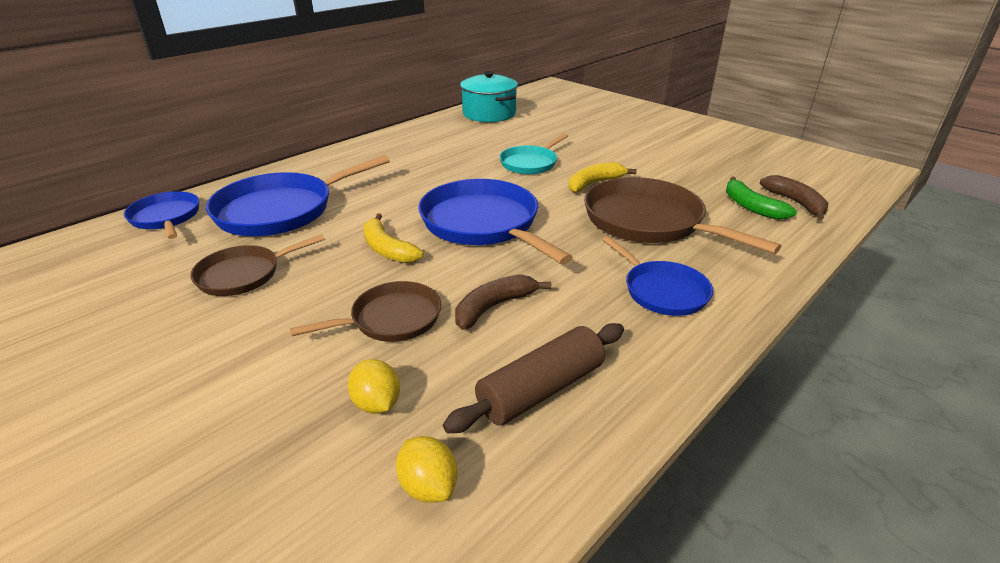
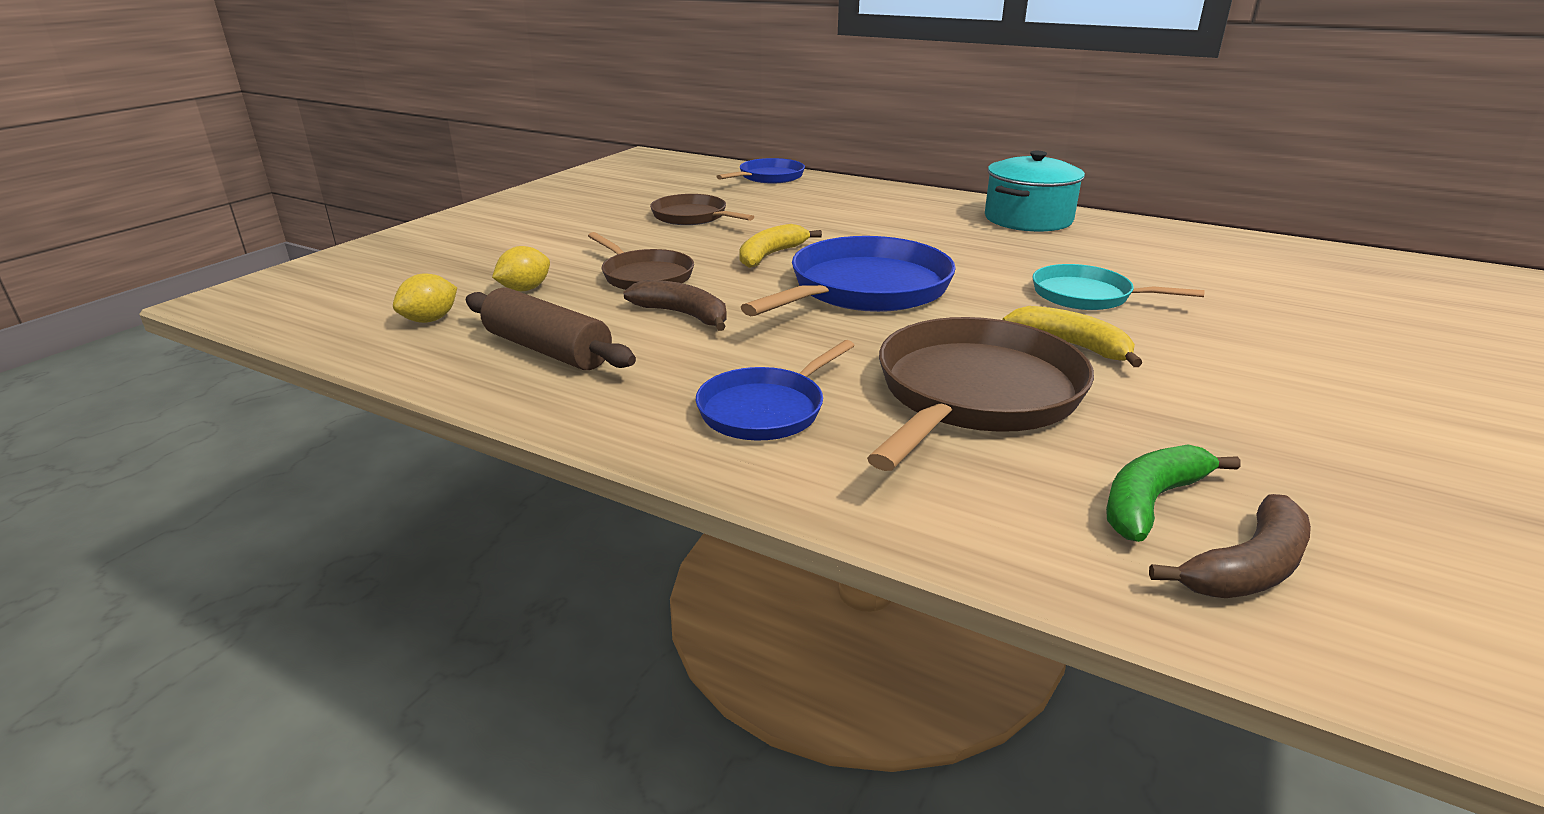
camera: 75 degrees right, 5 degrees down
(281, 210) = (815, 205): blue pan -> none
(489, 114) = (1244, 250): turquoise pot -> turquoise pot (1028, 219)

